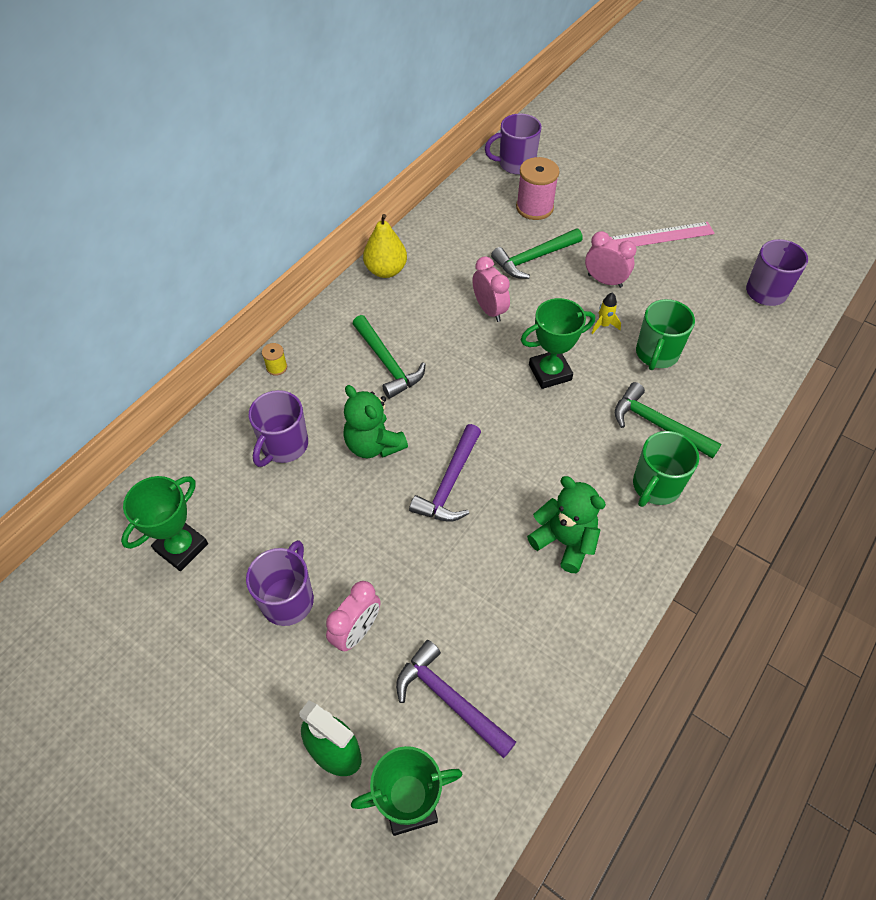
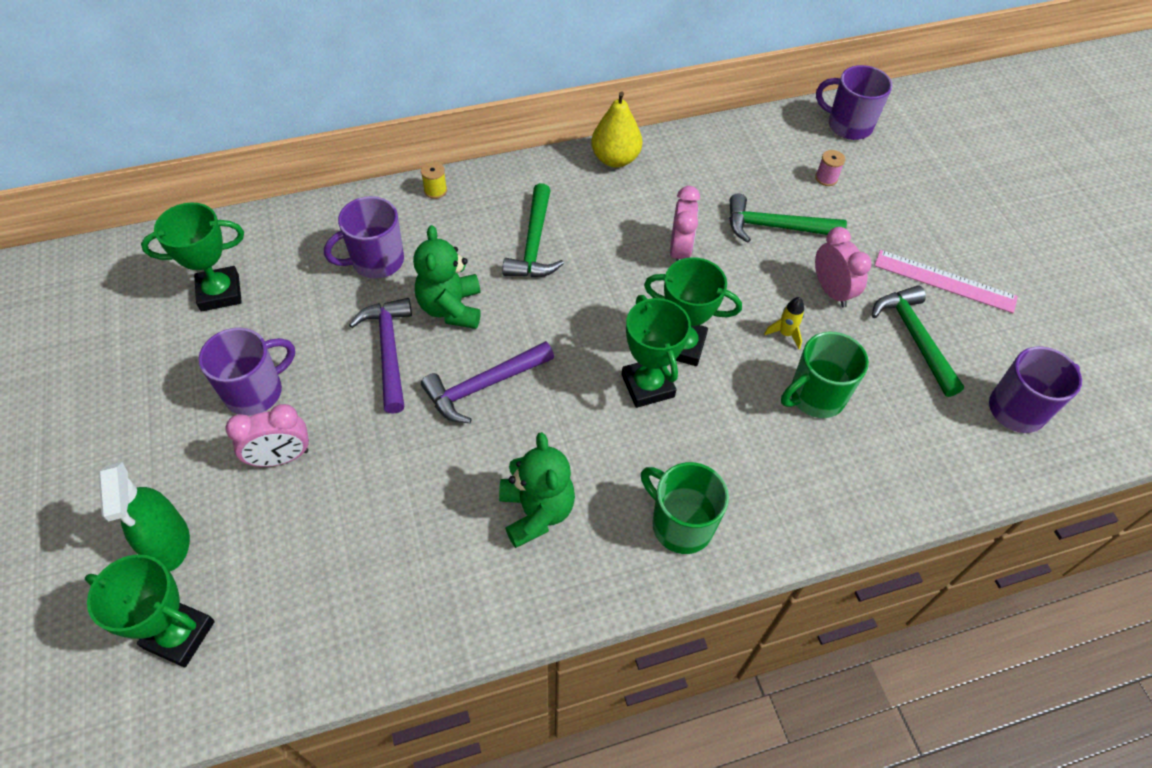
camera: 35 degrees right, 0 degrees up
(449, 699) = (296, 573): purple hammer -> purple hammer (389, 351)
(534, 207) = (826, 178): pink spool -> pink spool, size x0.48
(554, 412) = (647, 386): none -> green trophy
(655, 486) = (680, 524): green mug -> green mug turned 60 degrees clockwise
(658, 425) = (745, 467): green hammer -> green hammer (915, 338)

